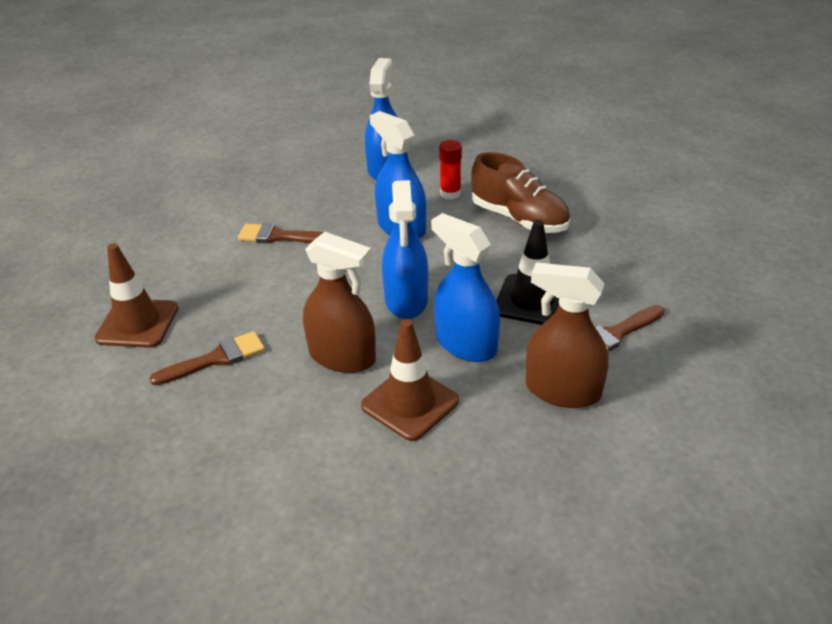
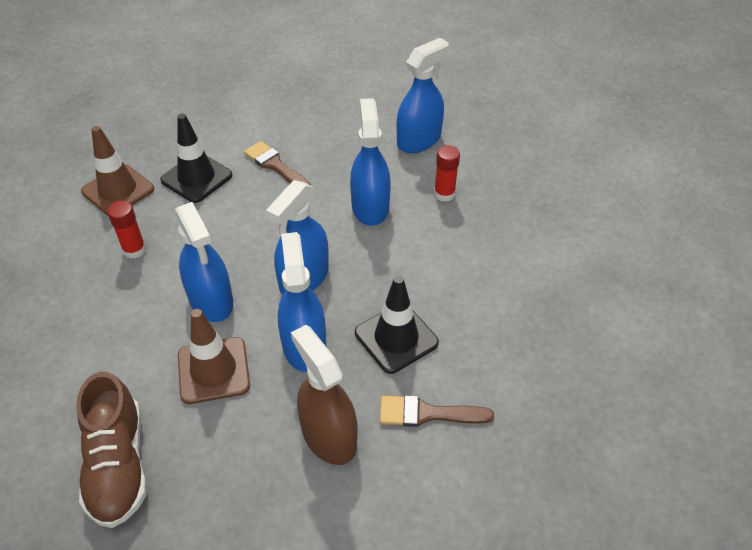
camera: 35 degrees right, 10 degrees up
(211, 278) = (196, 178): none -> black traffic cone
(216, 359) = (134, 250): brown brush -> red glue stick
(342, 356) = (211, 300): brown spray bottle -> blue spray bottle
(519, 219) = (474, 251): brown shoe -> brown shoe (118, 465)

